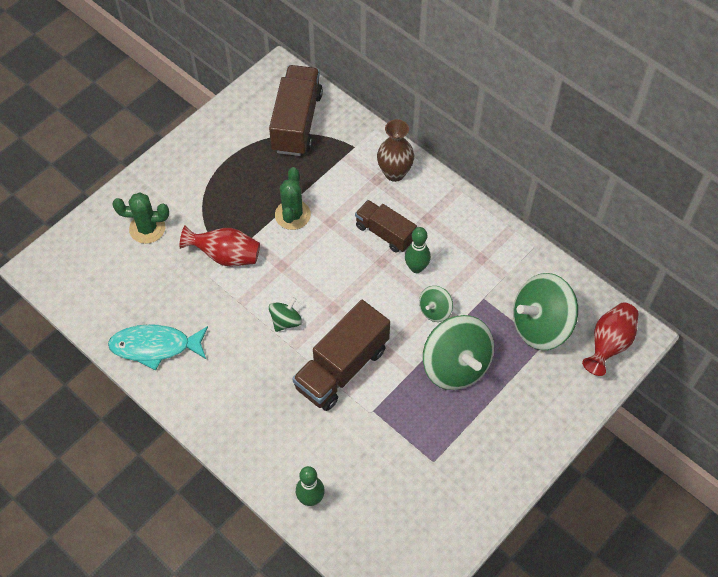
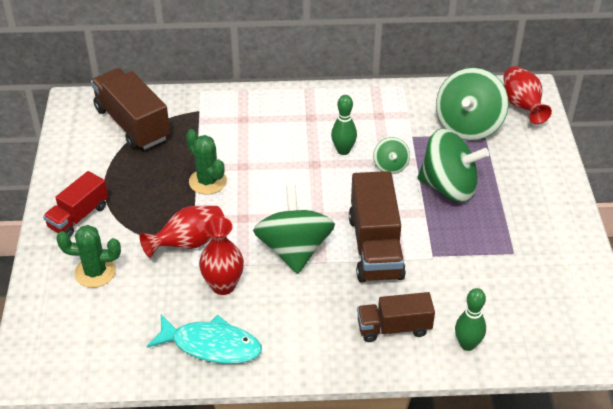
camera: 45 degrees left, 15 degrees down
(147, 228) = (95, 272): green cactus -> green cactus turned 45 degrees clockwise
(155, 346) = (211, 345): turquoise fish -> turquoise fish turned 120 degrees counterclockwise
(182, 174) = (78, 216): none -> red truck
(211, 308) = (223, 285): none -> red vase
(286, 321) = (294, 250): green spinning top -> green spinning top, size x2.03
(385, 233) = (293, 146): brown truck -> brown truck (394, 328)
(394, 173) = (250, 107): brown vase -> none

